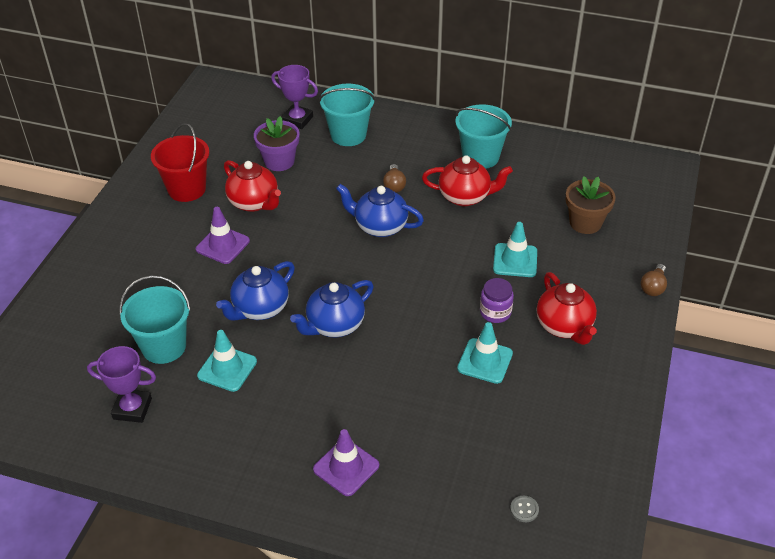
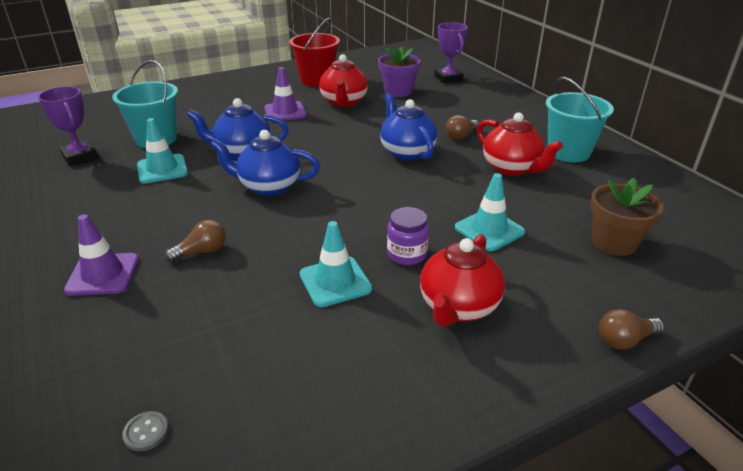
camera: 45 degrees right, 10 degrees down
(348, 135) = (472, 98): turquoise bucket -> none
(378, 404) = (202, 251): none -> brown light bulb

